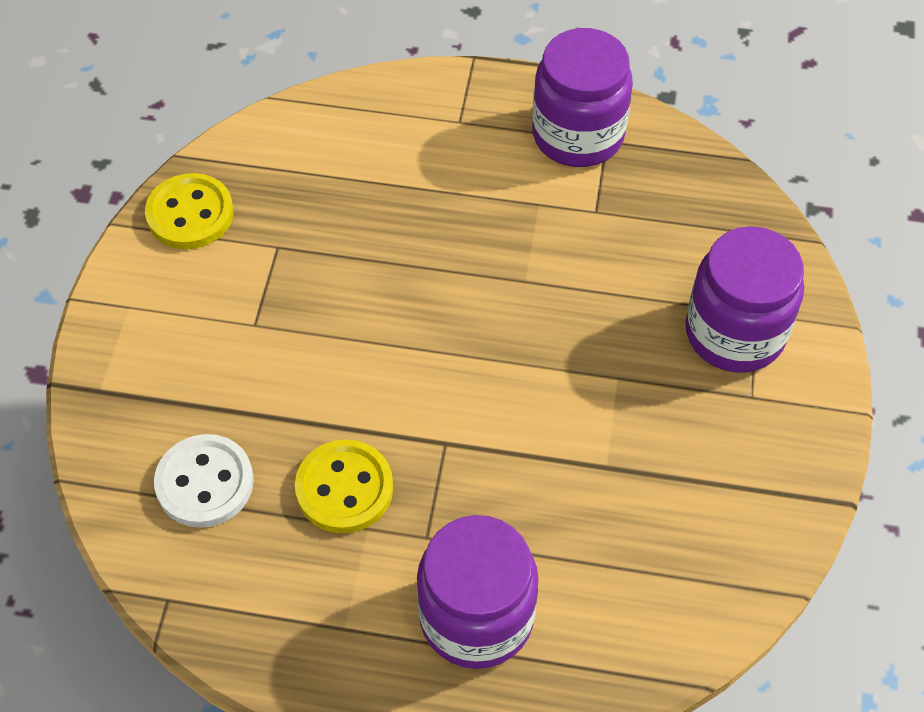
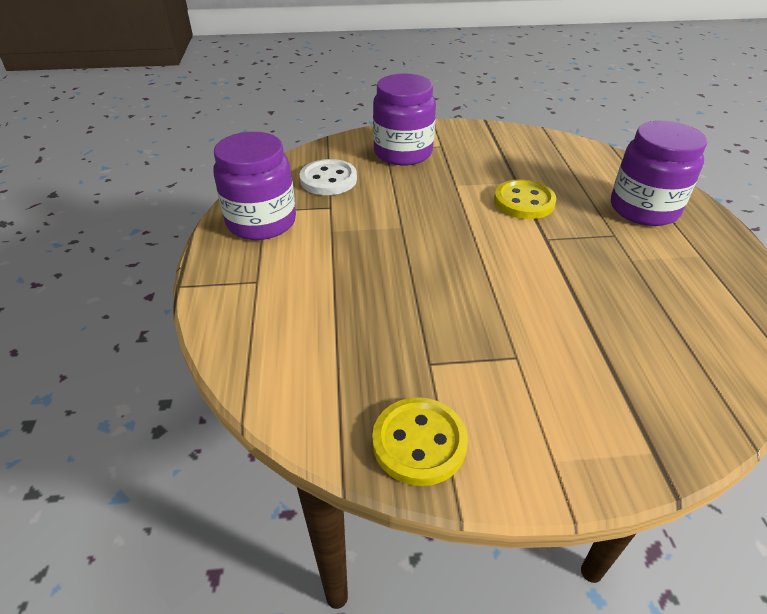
camera: 105 degrees left, 15 degrees down
(205, 483) = (672, 347): white button -> white button (328, 180)
(344, 488) = (613, 274): yellow button -> yellow button (524, 202)

